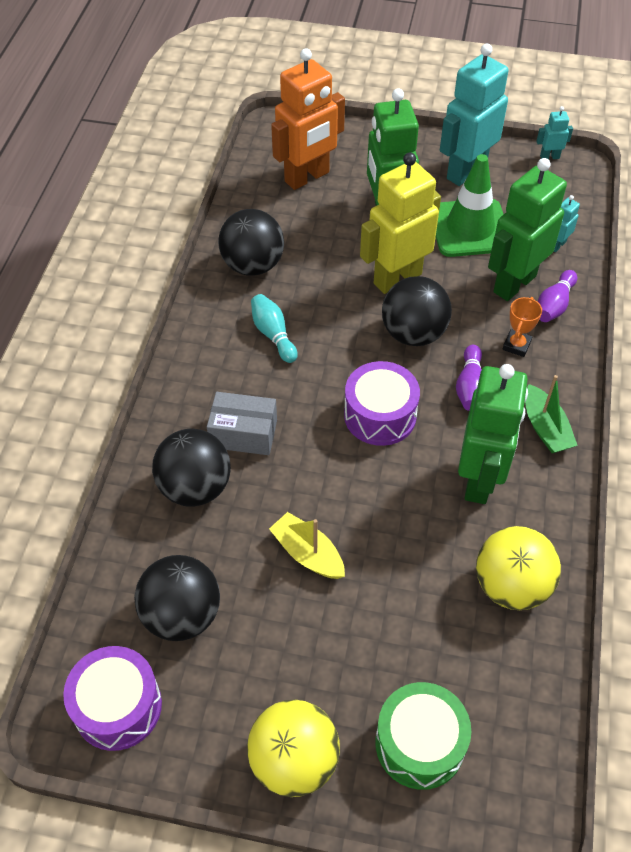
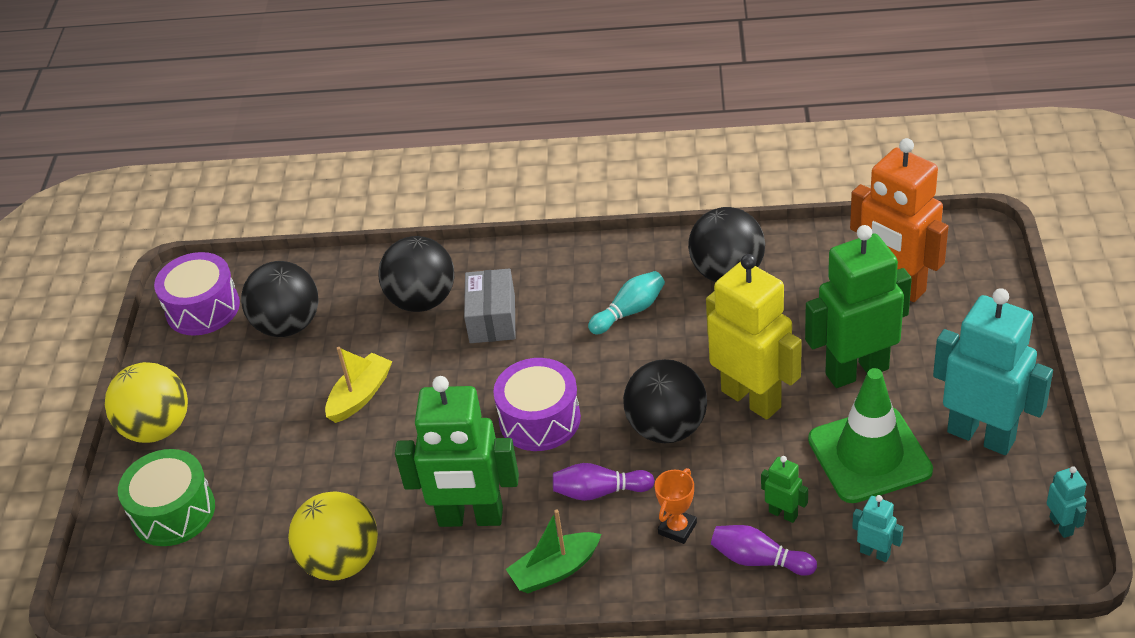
camera: 85 degrees right, 10 degrees down
(514, 284) = (783, 514): green robot -> green robot, size x0.43
(516, 345) = (677, 528): orange trophy -> orange trophy turned 75 degrees counterclockwise

